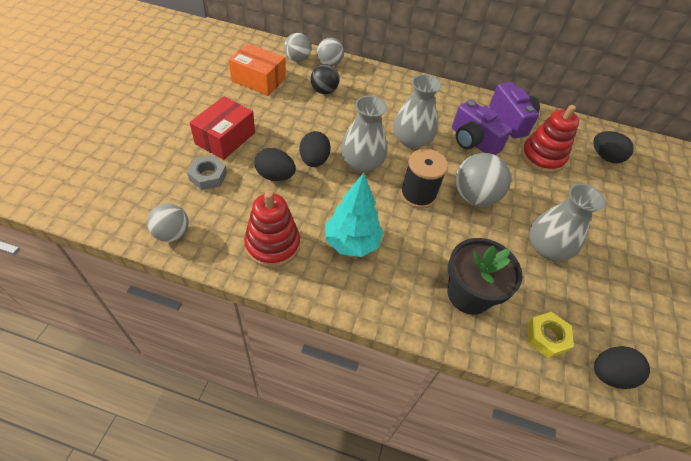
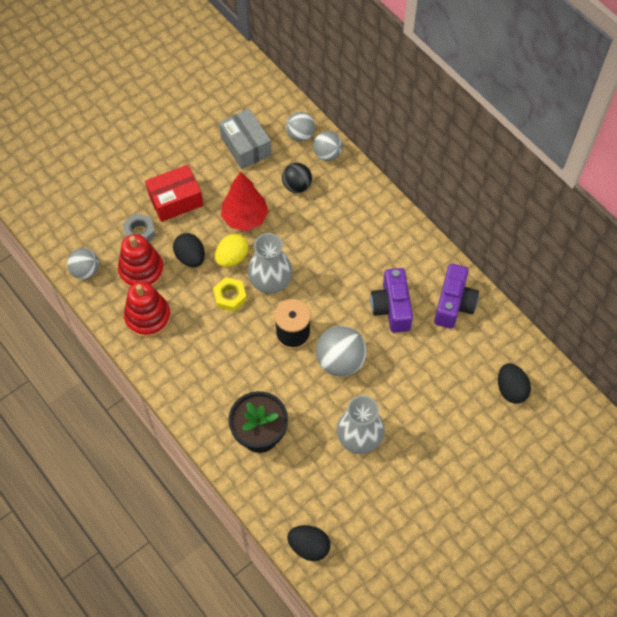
camera: 40 degrees right, 10 degrees up
(258, 80) = (246, 146): orange box -> grey box
(300, 127) = (245, 218): none -> red tree
(314, 160) = (232, 258): black egg -> yellow egg
(351, 243) = (206, 346): turquoise tree -> none
(411, 140) = (334, 278): grey vase -> none
(542, 157) = (444, 357): red stacking toy -> red stacking toy (141, 270)
(546, 337) = (288, 496): yellow nut -> yellow nut (230, 296)

